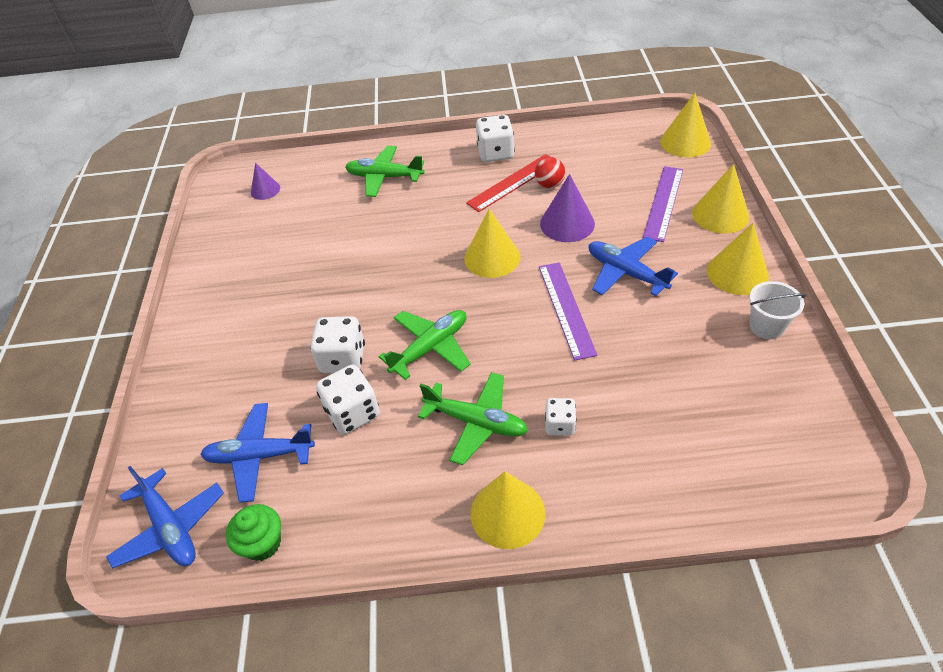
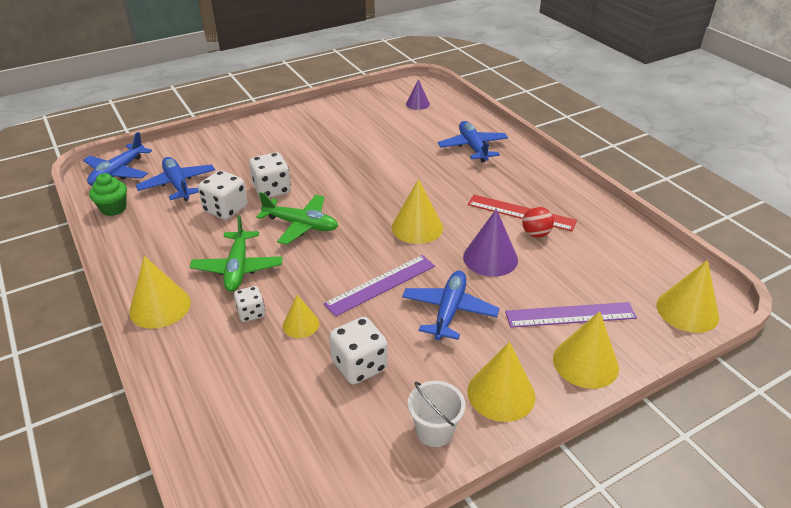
camera: 60 degrees right, 10 degrees down
(384, 177) = (473, 147): green plane -> blue plane
(495, 153) = (552, 192): white dice -> white dice (359, 366)
(596, 386) = (301, 324): none -> yellow cone

